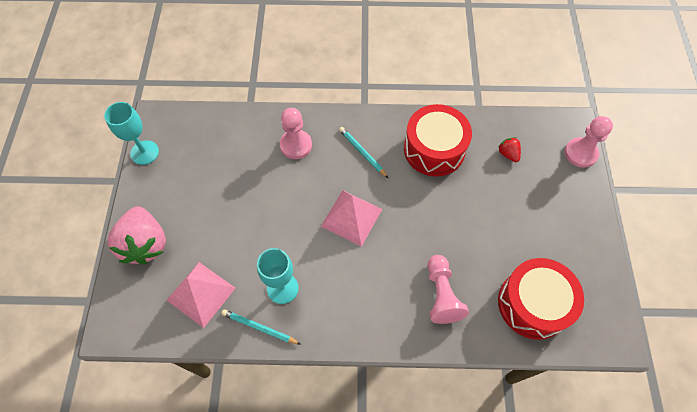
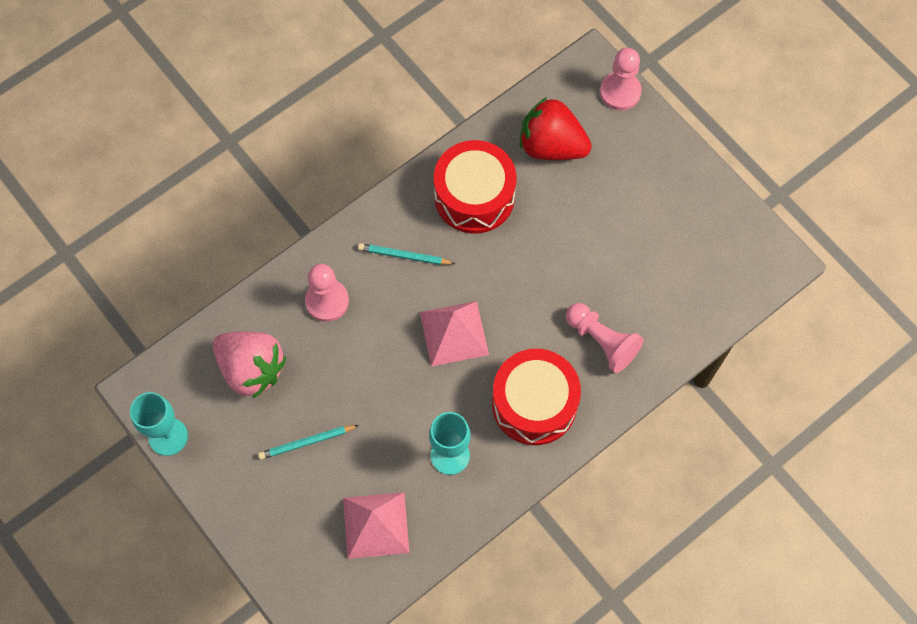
camera: 40 degrees left, 5 degrees up
(145, 244) = (270, 525): pink strawberry -> pink strawberry (251, 369)
(259, 327) = (462, 508): turquoise pencil -> turquoise pencil (307, 442)
(508, 154) = (551, 146): red strawberry -> red strawberry, size x2.23
(533, 304) = (689, 284): red drum -> red drum (534, 404)

